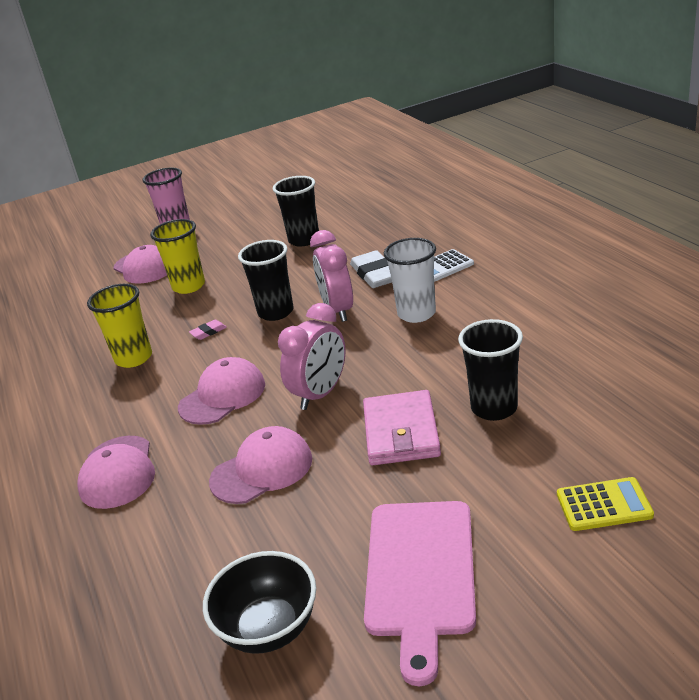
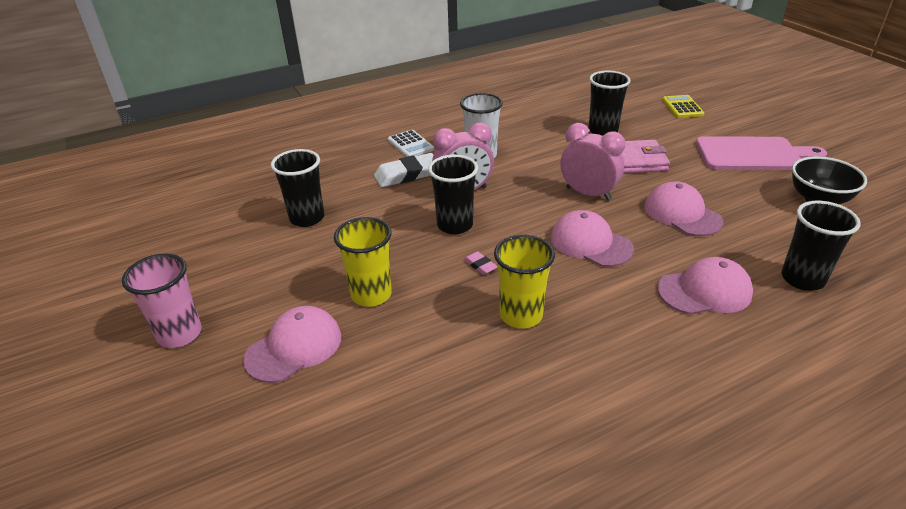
camera: 95 degrees left, 5 degrees up
(104, 558) = (802, 279): none -> black cup

